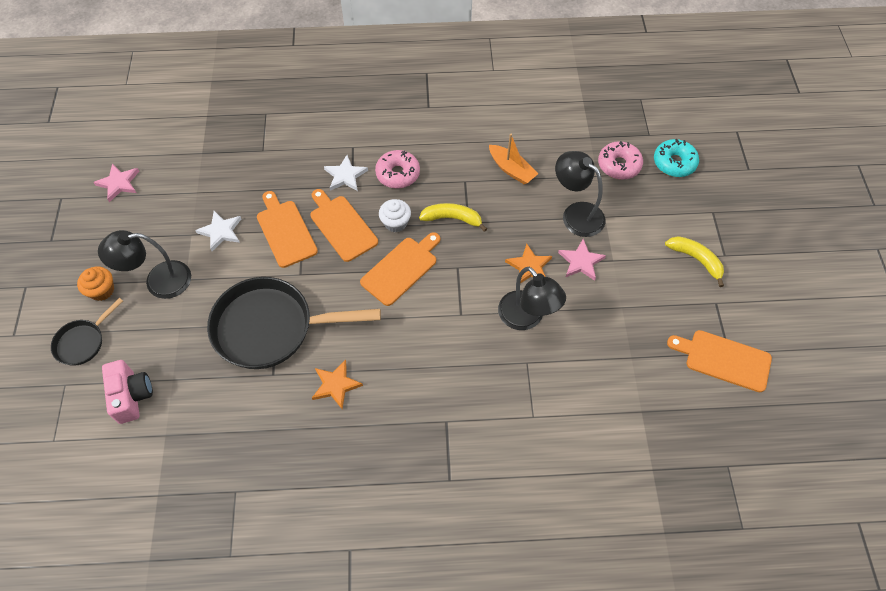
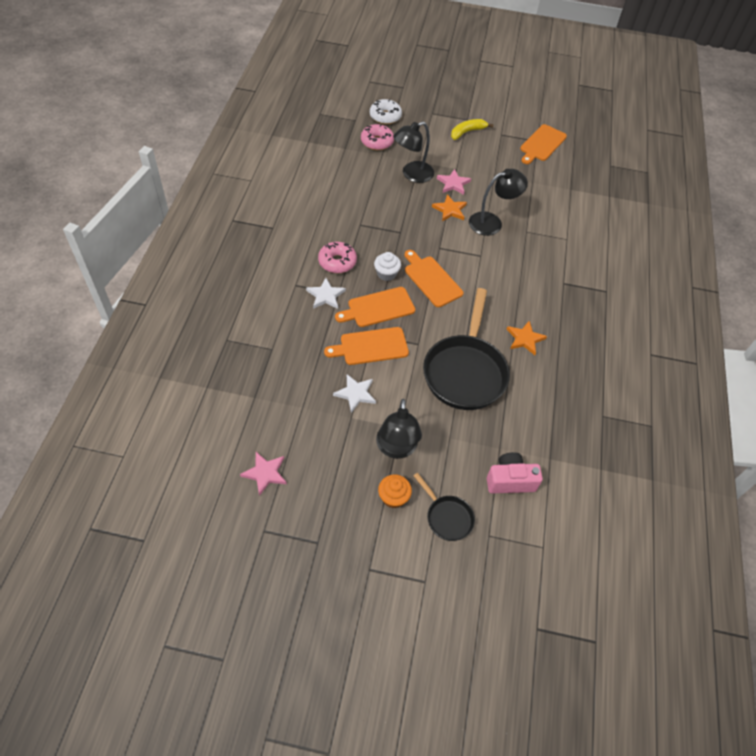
camera: 80 degrees left, 5 degrees down
(452, 218) = (394, 240): yellow banana -> none
(511, 169) = (359, 196): orange boat -> none
(674, 163) = (385, 116): turquoise donut -> white donut

